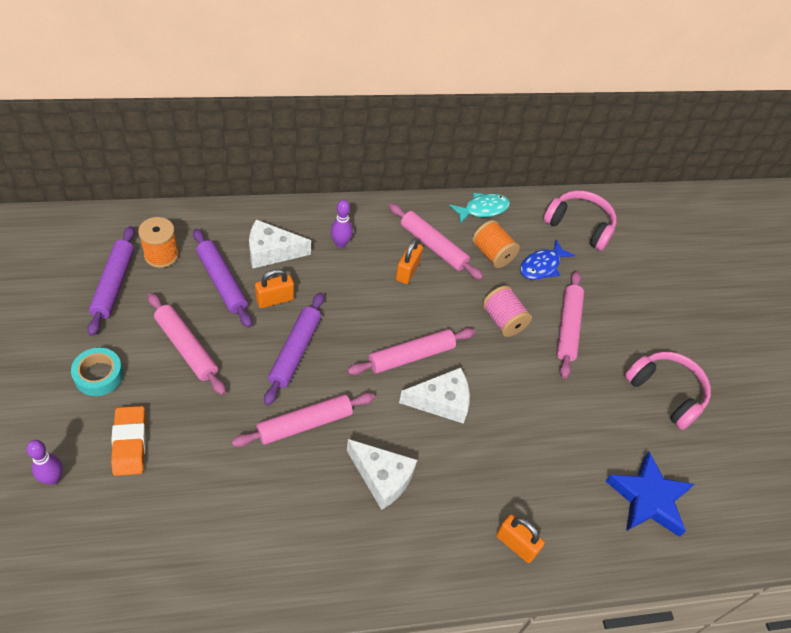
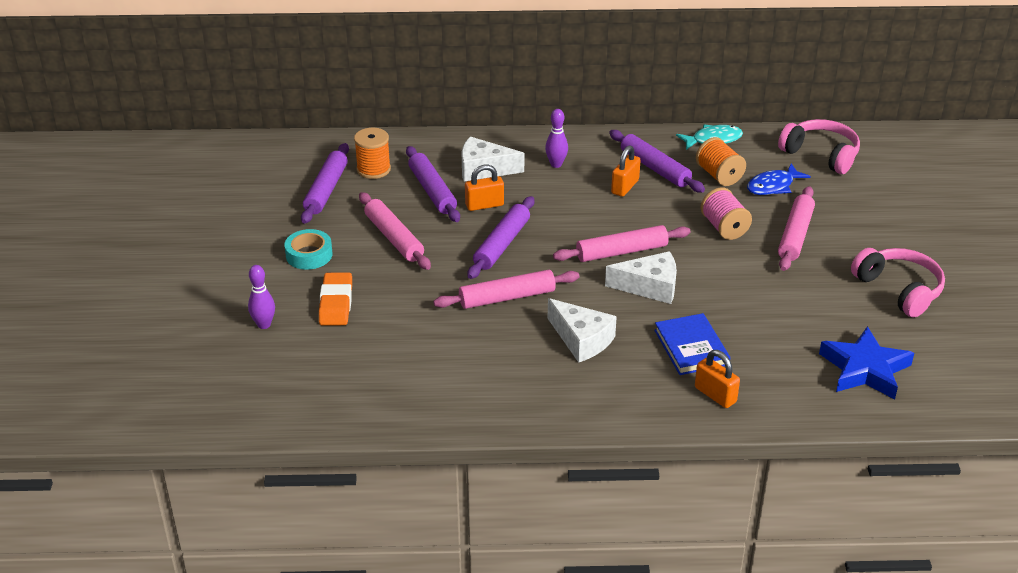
camera: 15 degrees right, 15 degrees down
(433, 246) = (655, 168): pink rolling pin -> purple rolling pin
(487, 481) = (691, 347): none -> blue book

